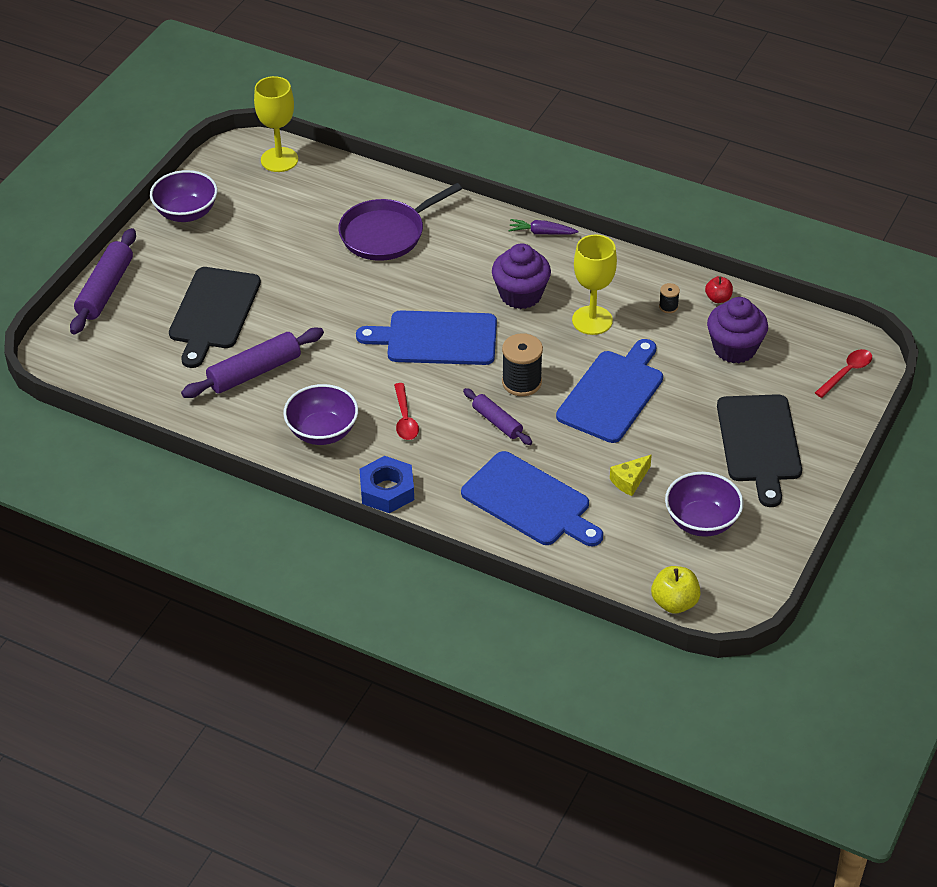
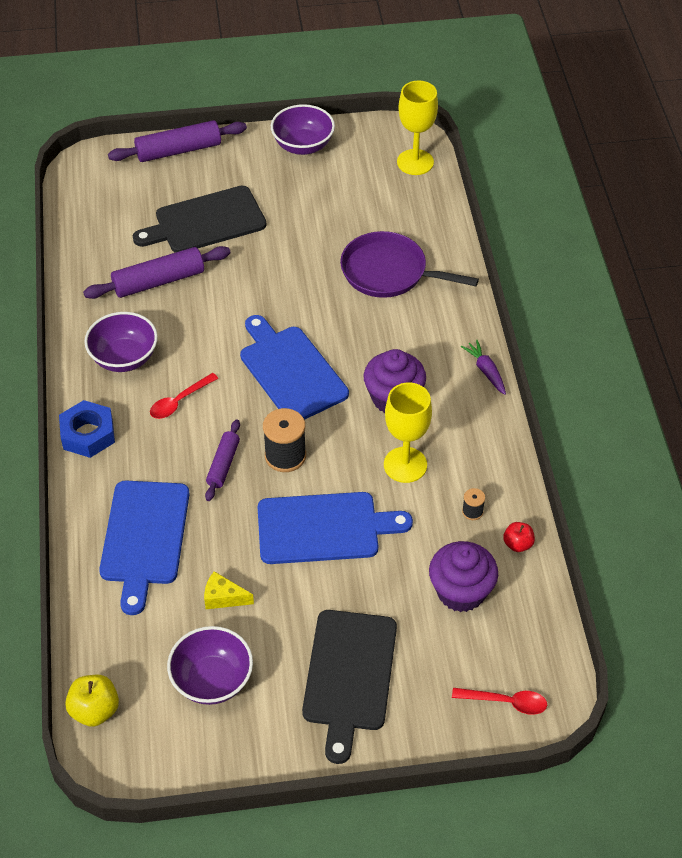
camera: 55 degrees right, 5 degrees up
(254, 372) = (159, 281): purple rolling pin -> purple rolling pin turned 45 degrees counterclockwise
(759, 443) = (349, 676): black cutting board -> black cutting board turned 45 degrees counterclockwise

